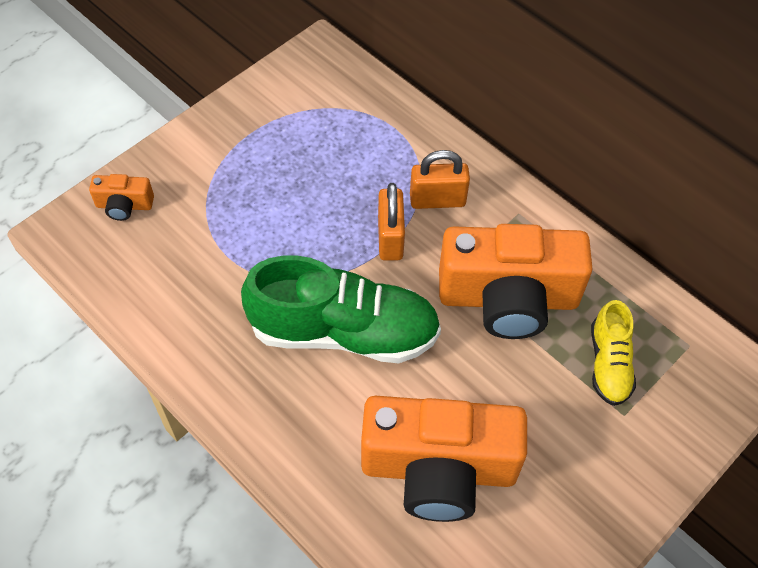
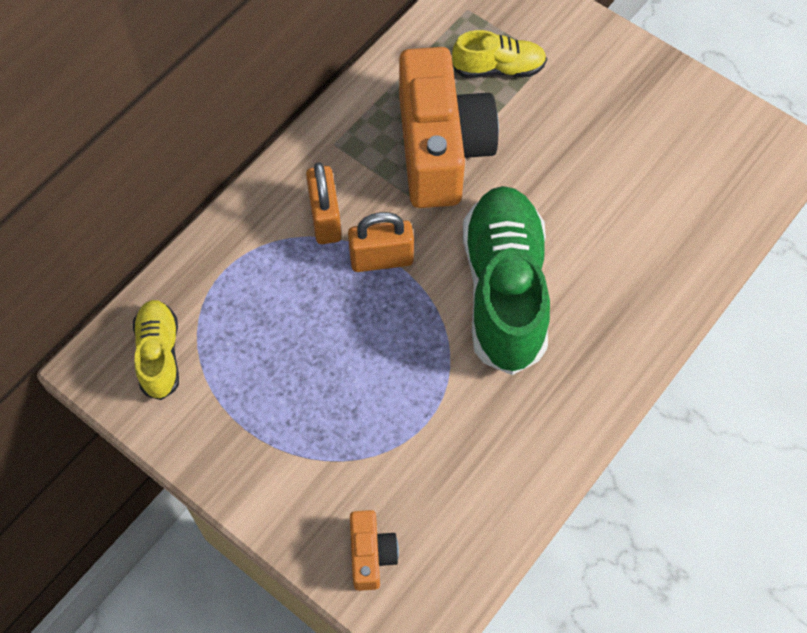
camera: 95 degrees left, 5 degrees up
(323, 85) = (159, 355): none -> yellow shoe
(438, 469) = (633, 196): orange camera -> none

